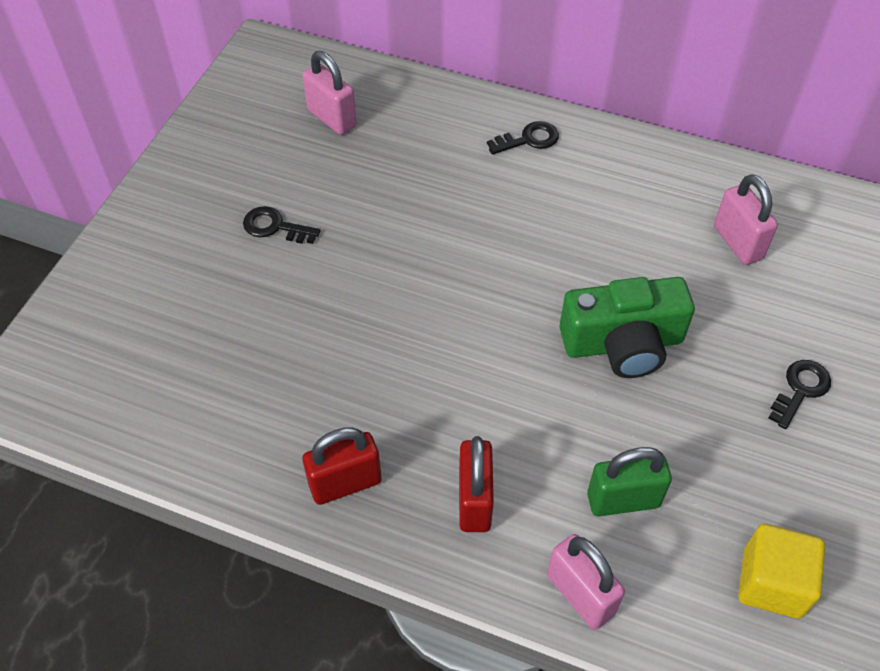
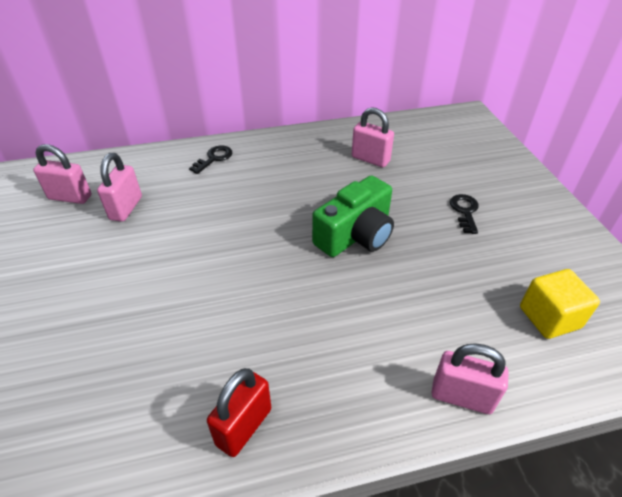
camera: 35 degrees left, 10 degrees down
(275, 227) = (66, 279): black key -> none
(382, 165) = (126, 208): none -> pink padlock
(474, 501) = (345, 379): red padlock -> none
(623, 500) = (433, 321): green padlock -> none

